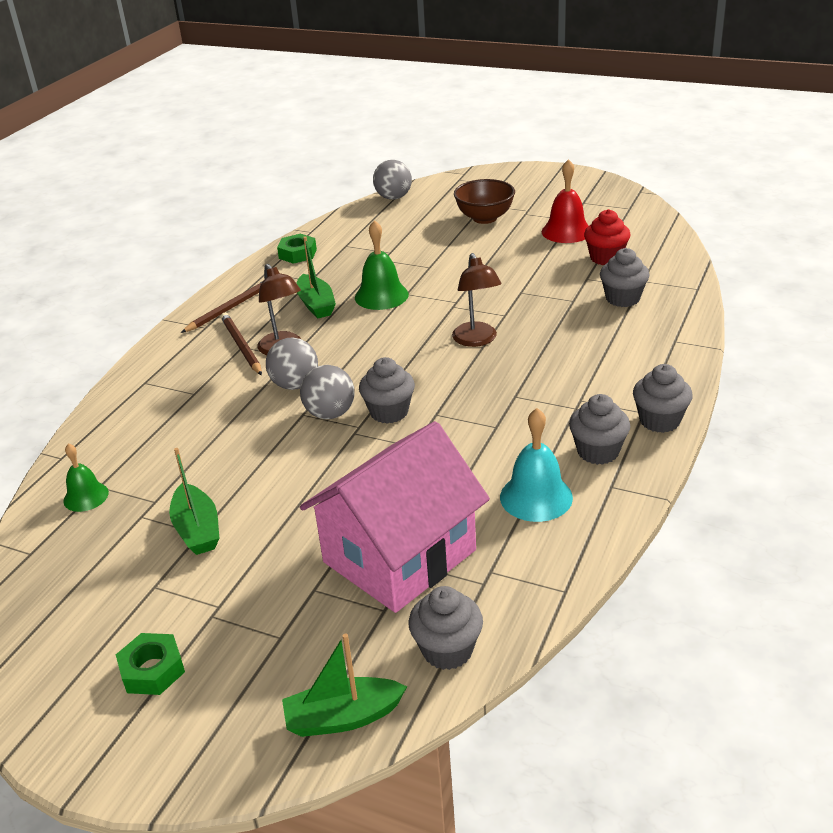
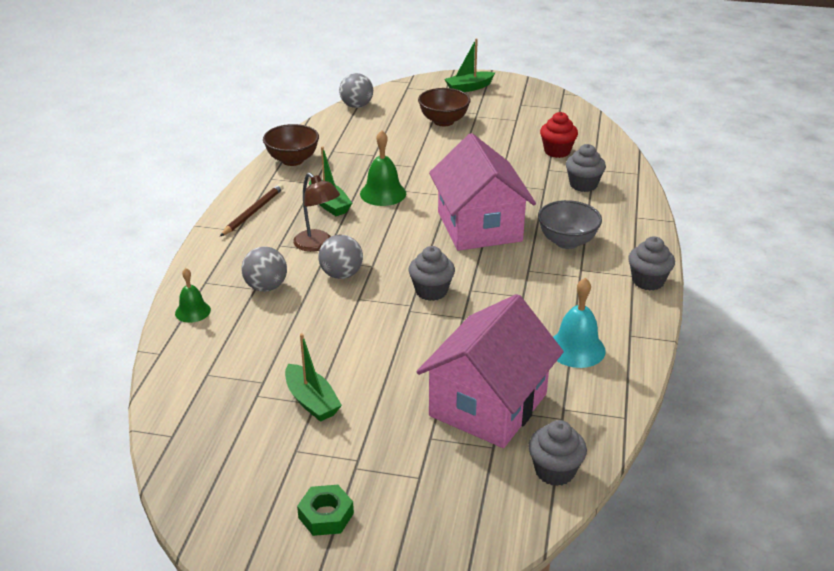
camera: 15 degrees left, 0 degrees up
(86, 496) = (199, 384): green bell -> green bell (192, 311)
(241, 346) = (279, 245): brown pencil -> none
(297, 254) = (292, 160): green nut -> brown bowl
(330, 414) = (382, 296): grey ball -> grey ball (266, 287)
(343, 717) = (495, 530): green boat -> green boat (469, 88)
(477, 340) = (479, 226): brown lamp -> pink house
(566, 231) = (516, 130): red bell -> none
(576, 365) = (567, 242): none -> grey bowl
(598, 451) = (610, 309): grey cupcake -> none

